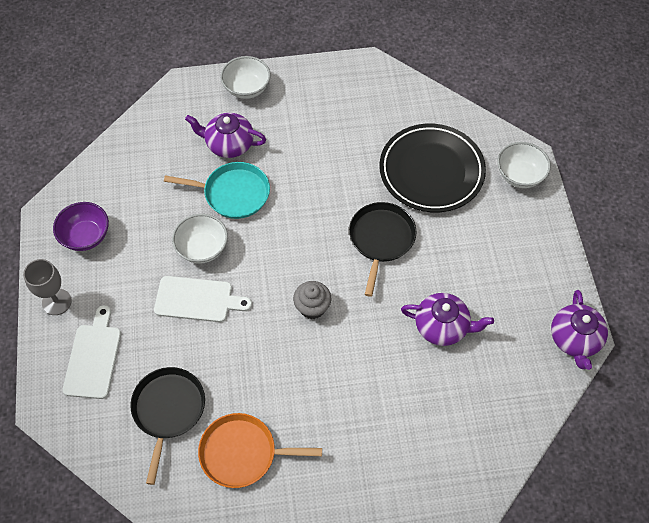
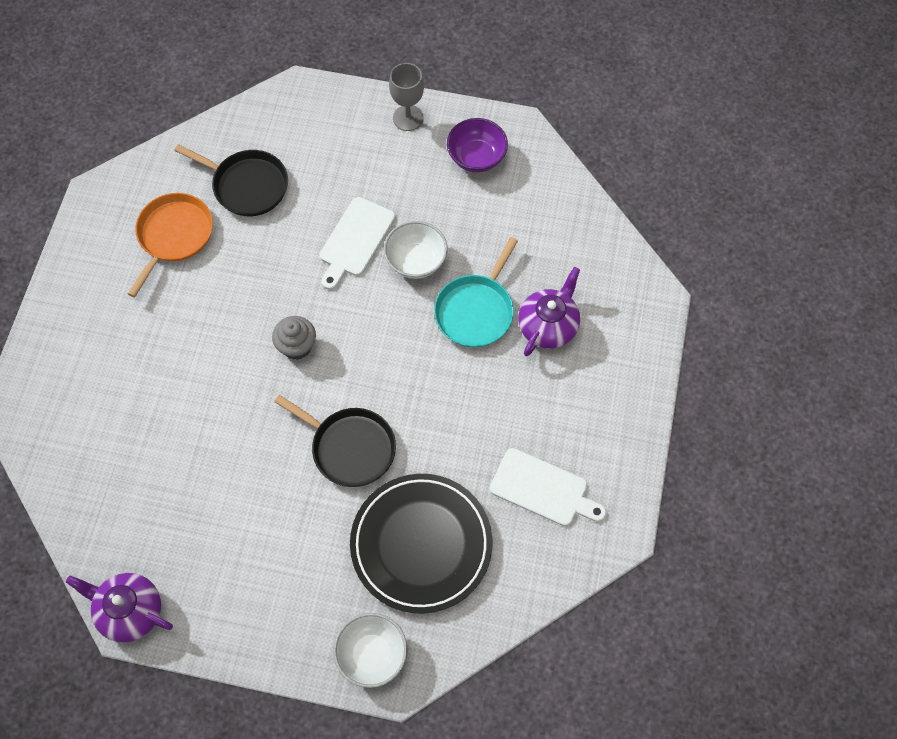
camera: 110 degrees right, 5 degrees up
(93, 357) = (332, 137): white cutting board -> white cutting board (543, 489)
(247, 88) = (629, 370): white bowl -> none
(442, 326) = (213, 470): purple teapot -> none

